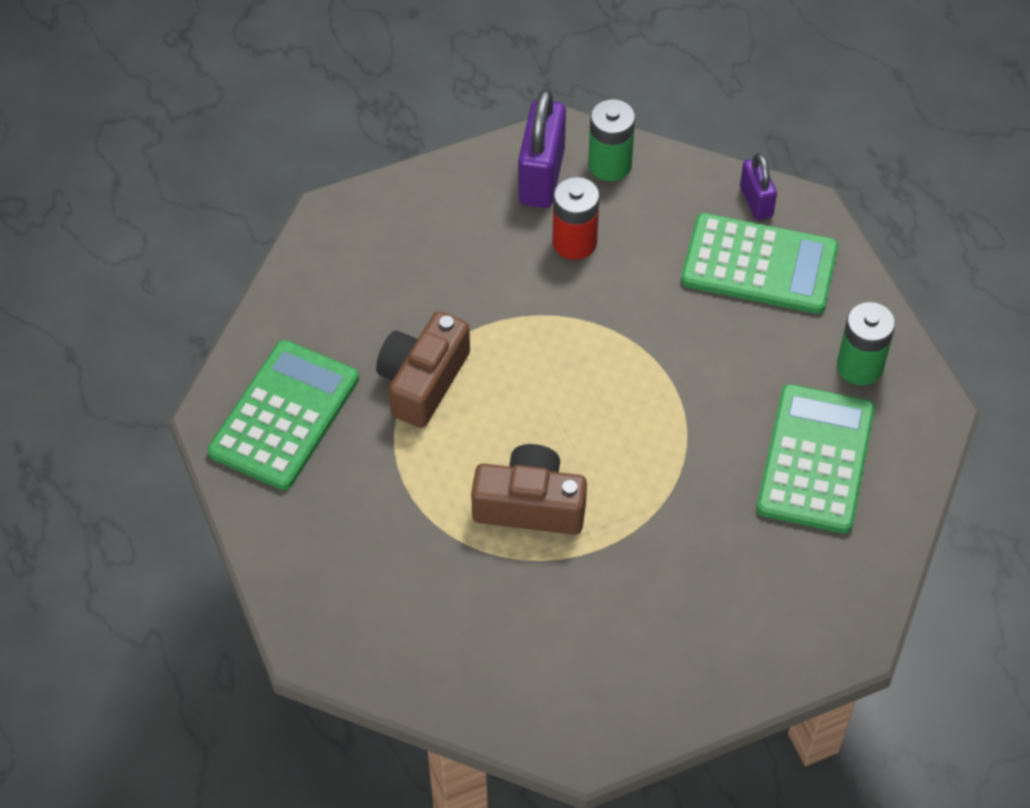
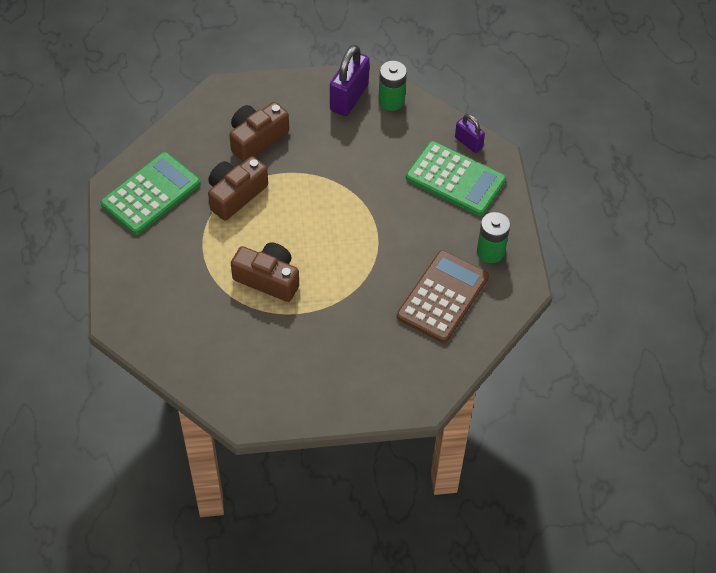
camera: 15 degrees right, 0 degrees up
(421, 280) = (256, 139): none -> brown camera
(574, 242) = (353, 139): red battery -> none
(756, 202) = (468, 143): purple padlock -> purple padlock turned 45 degrees counterclockwise
(816, 459) = (443, 297): green calculator -> brown calculator

